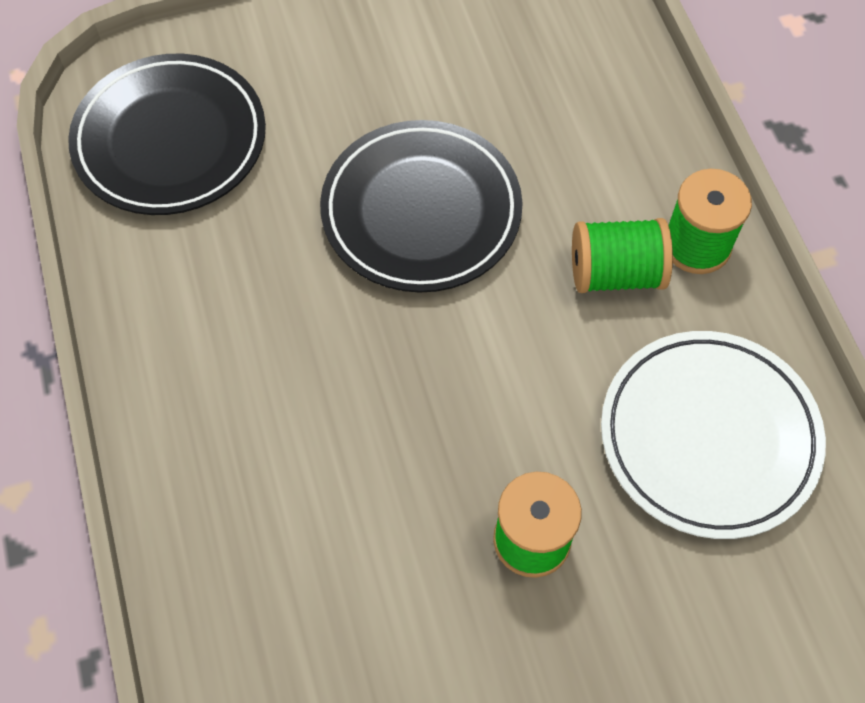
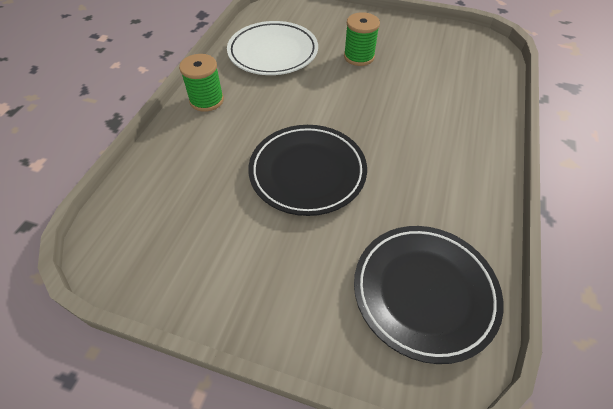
camera: 145 degrees left, 10 degrees down
(615, 273) = (249, 107): green spool -> none

